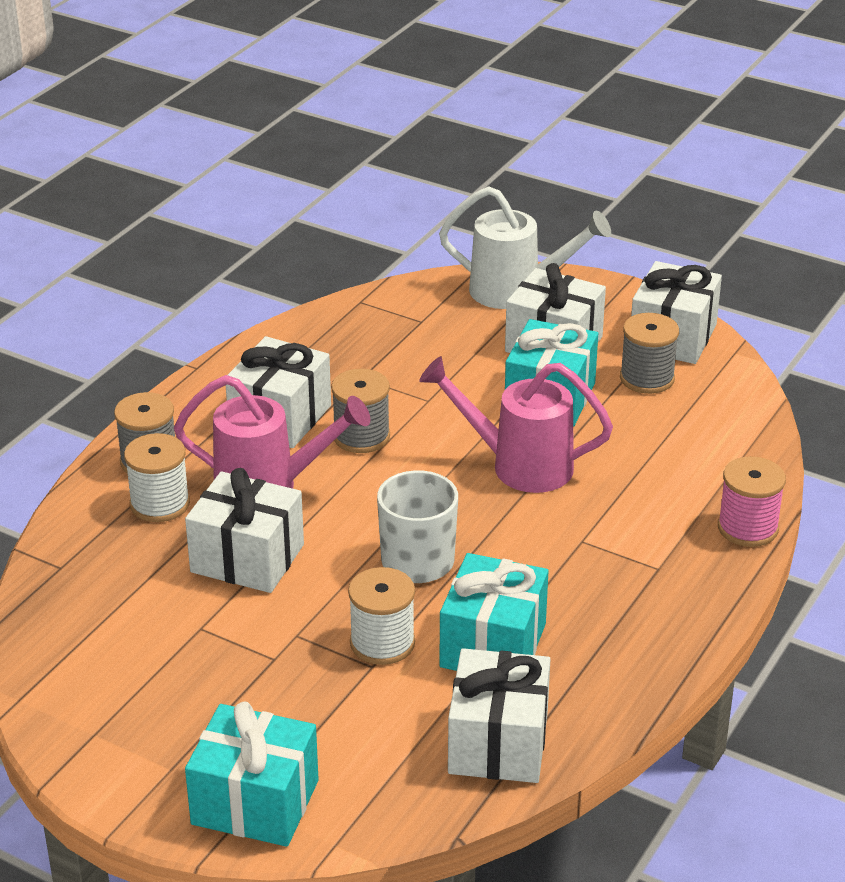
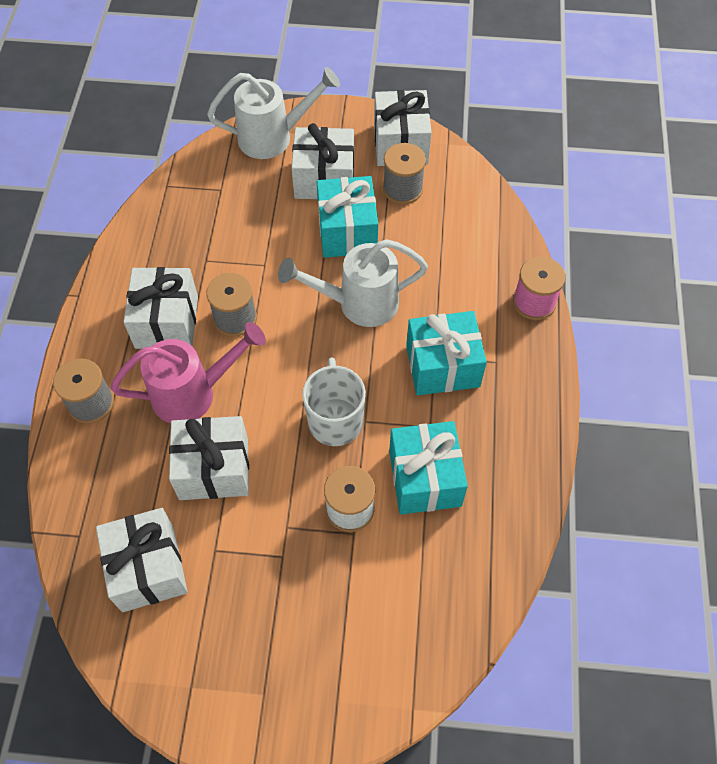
camera: 25 degrees left, 25 degrees up
(160, 504) = (121, 442): white spool -> none
(255, 802) = (339, 697): turquoise gift -> turquoise gift (442, 366)
(498, 743) = (472, 566): white gift -> white gift (148, 568)
(519, 465) = (358, 303): pink watering can -> white watering can

